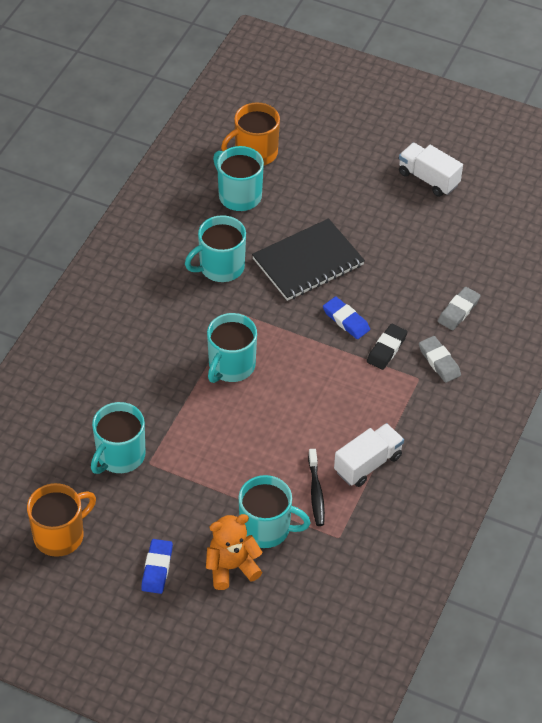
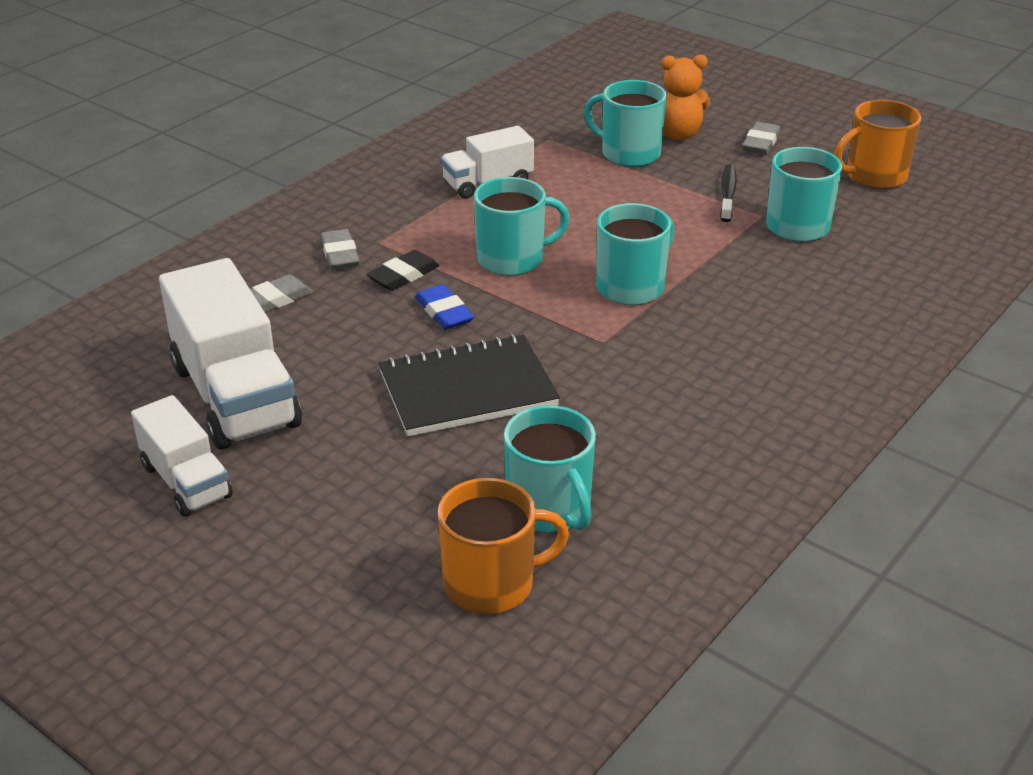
camera: 165 degrees left, 15 degrees down
(157, 568) = (761, 143): blue eraser -> grey eraser
(220, 267) = (615, 403): turquoise mug -> turquoise mug (512, 259)
(316, 492) = (560, 170): black toothbrush -> black toothbrush (727, 193)
(436, 234) = (235, 396): none -> white truck

